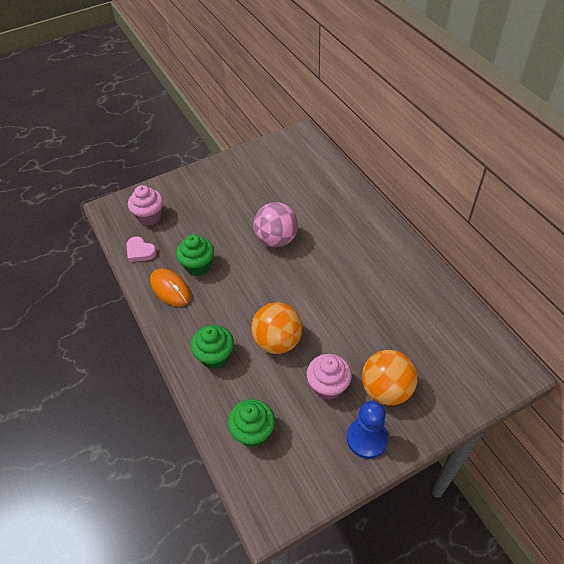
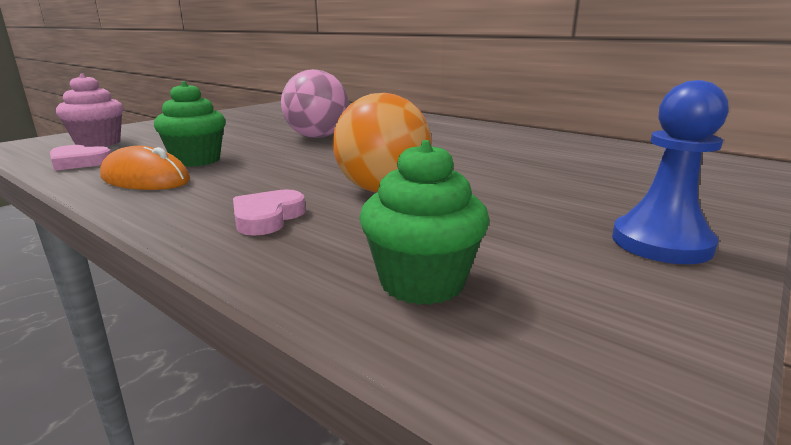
camera: 25 degrees left, 30 degrees down
(215, 356) = (267, 217): green cupcake -> pink heart
(328, 386) = (516, 210): pink cupcake -> none
(386, 389) = (613, 198): orange ball -> none

